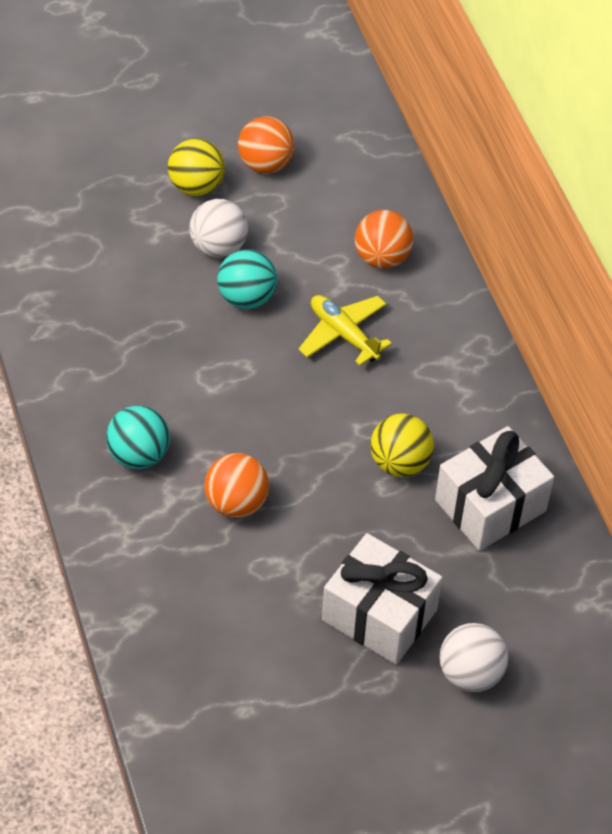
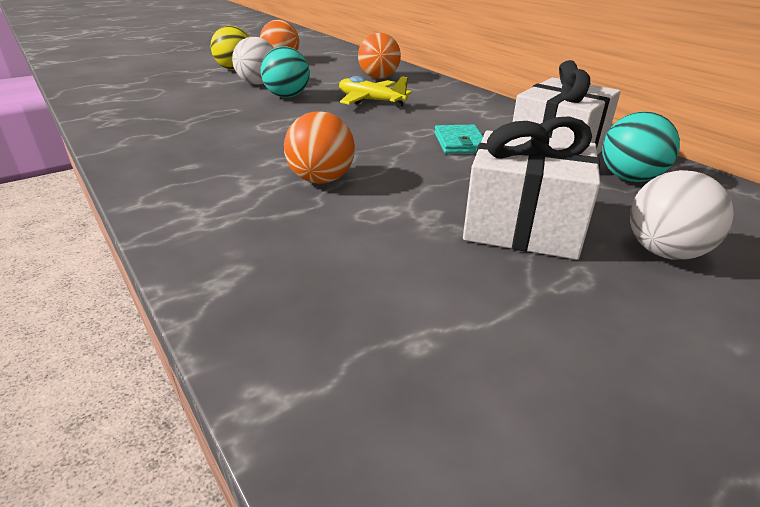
camera: 15 degrees left, 20 degrees down
(139, 455) = (209, 167): turquoise ball -> turquoise ball (629, 178)
(400, 463) = (460, 142): yellow ball -> turquoise wallet

